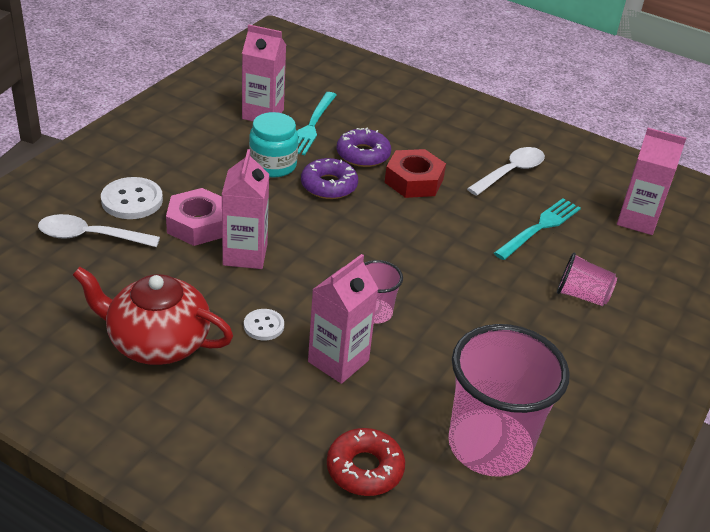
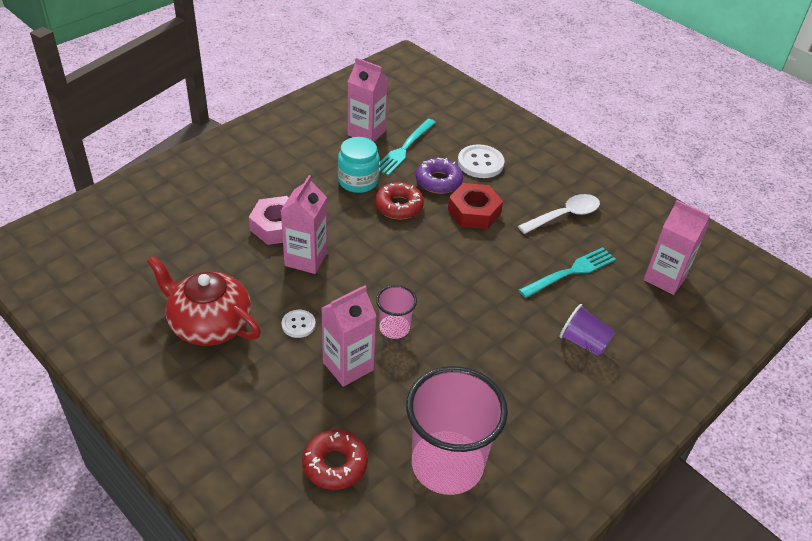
camera: 15 degrees right, 5 degrees up
(90, 236) = (188, 224): white spoon -> none
(132, 200) = (232, 197): white button -> white button (480, 163)
(329, 185) = (398, 206): purple donut -> red donut
(582, 295) = (583, 342): pink cup -> purple cup

